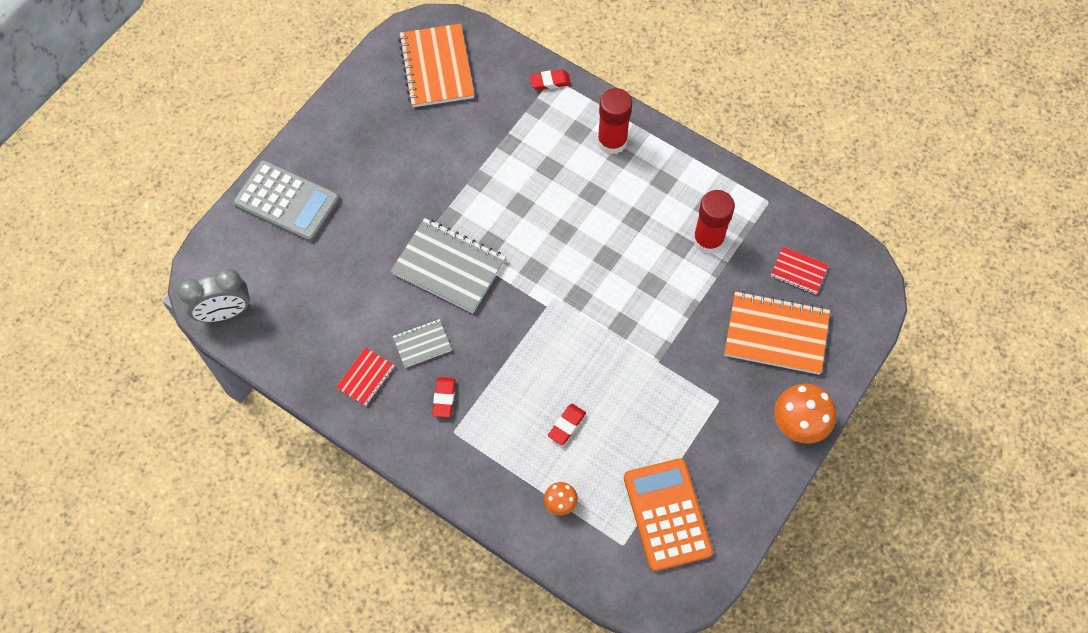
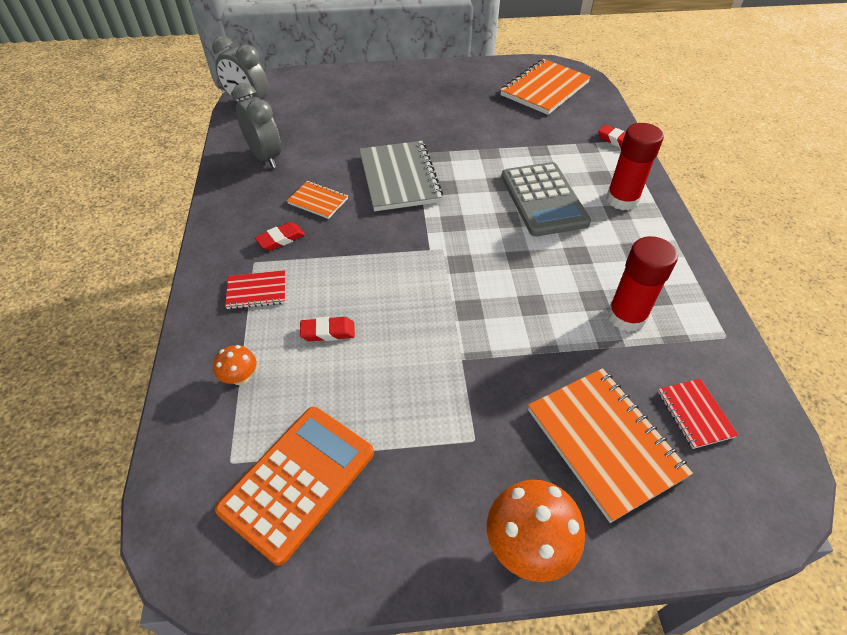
camera: 50 degrees right, 15 degrees down
(287, 201) = (361, 86): grey calculator -> grey calculator (543, 199)
(324, 347) = (265, 157): none -> grey clock
(366, 377) = (259, 189): red notebook -> red notebook (257, 291)
(422, 344) = (318, 201): grey notebook -> orange notebook

